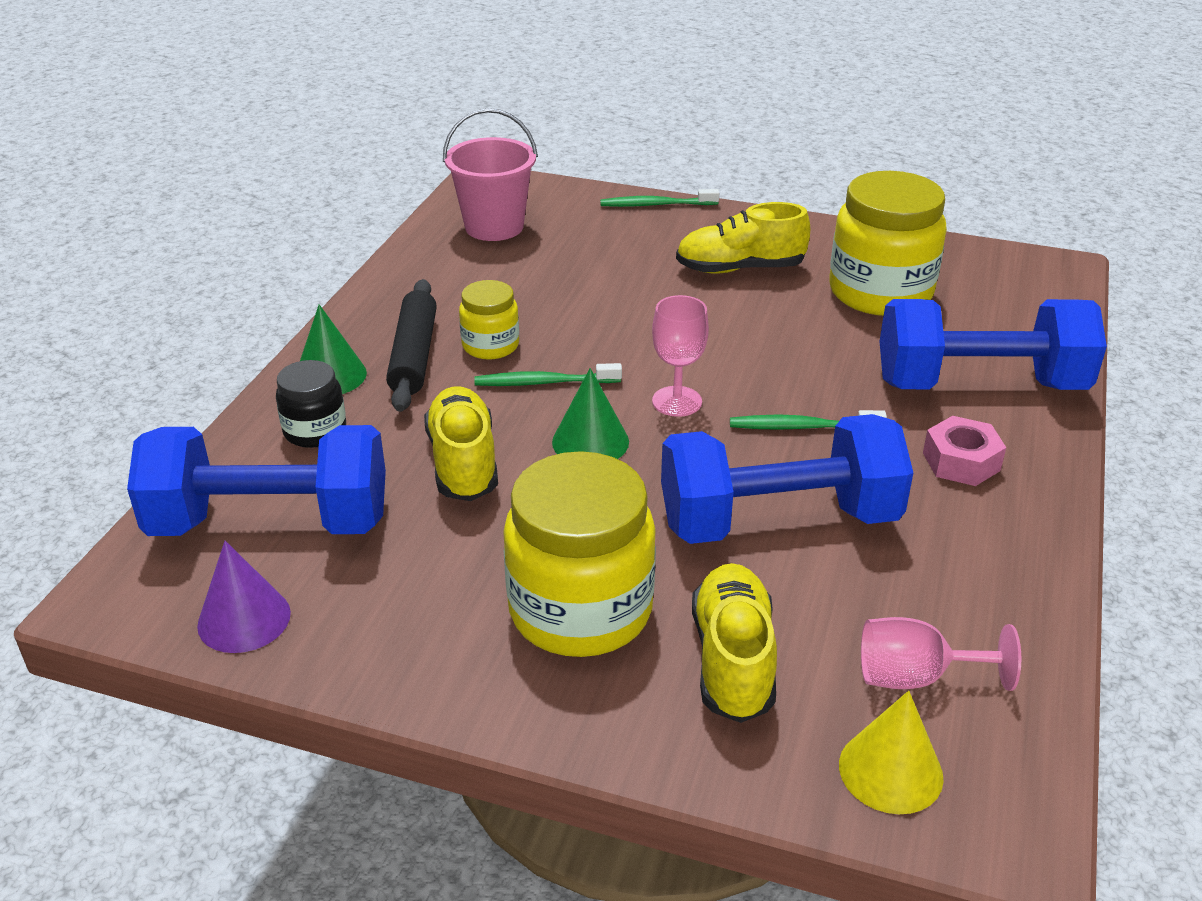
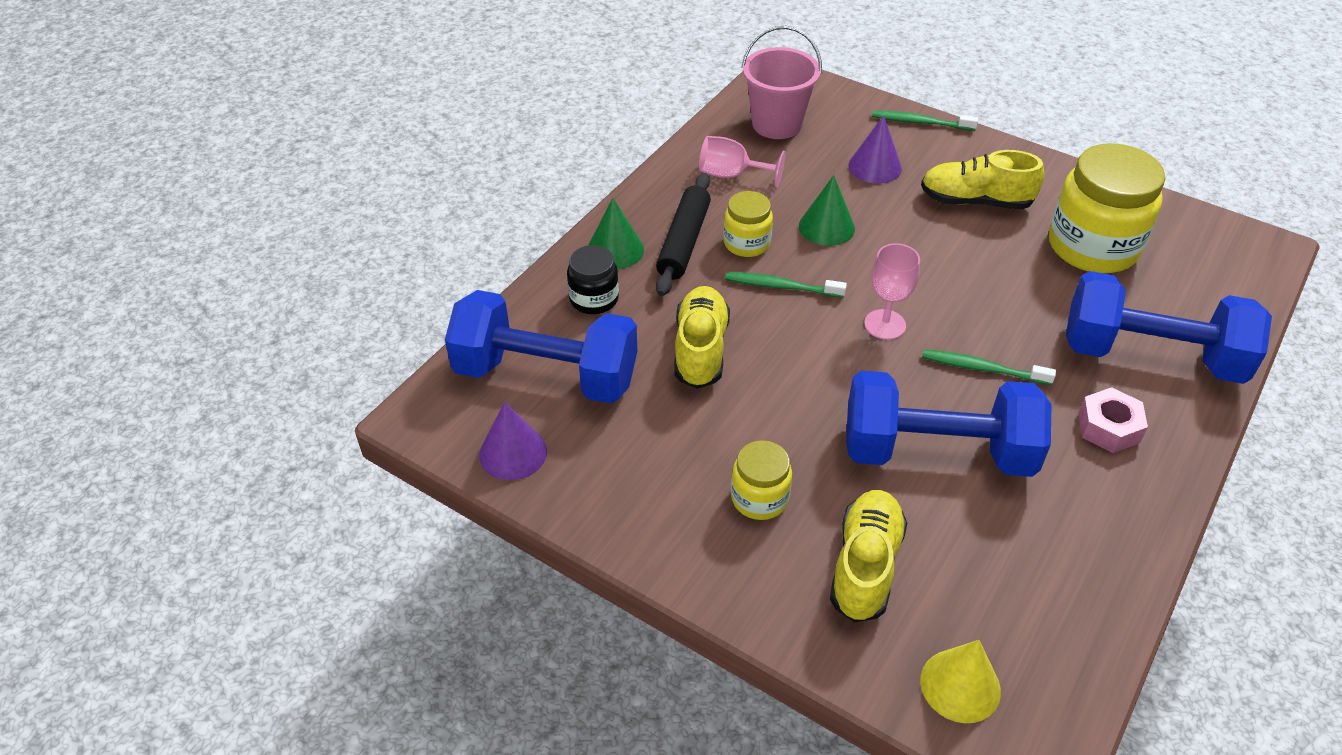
camera: 15 degrees right, 10 degrees up
(580, 610) = (759, 498): yellow jar -> yellow jar, size x0.52
(590, 441) = (805, 349): green cone -> green cone (826, 227)
(618, 252) = (875, 167): none -> purple cone
(915, 677) = (1005, 613): pink goblet -> pink goblet (731, 175)

